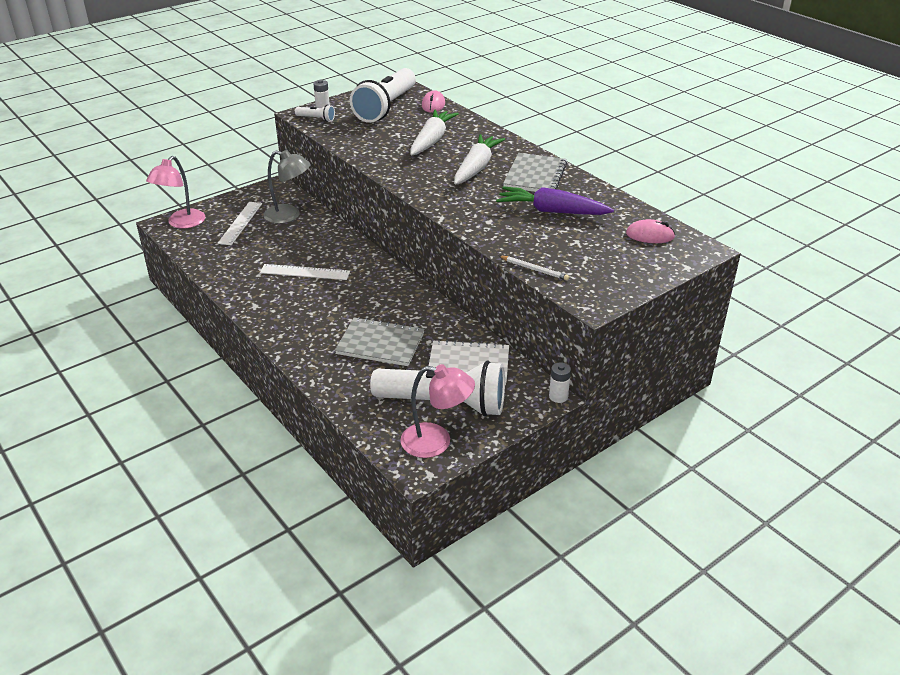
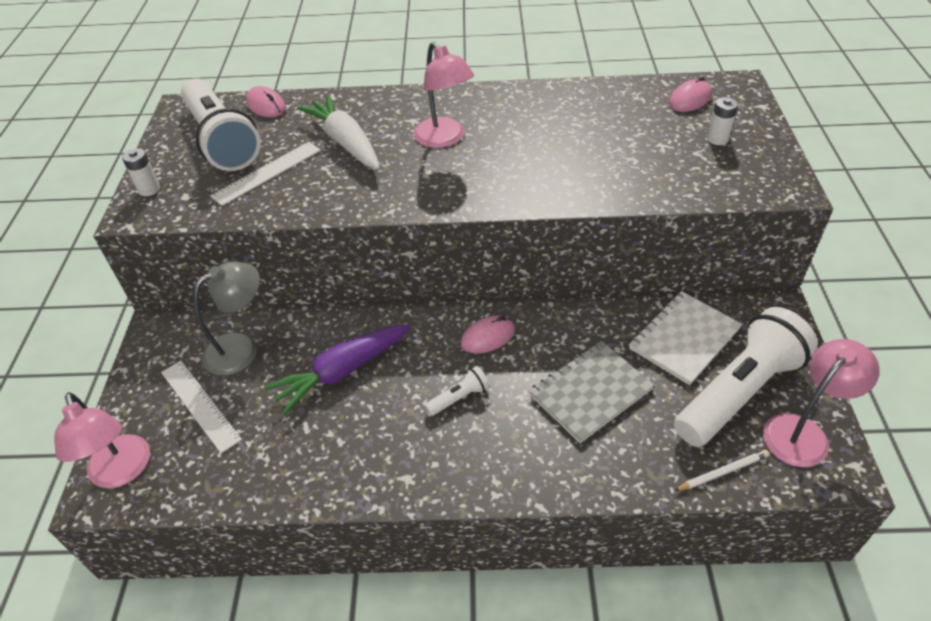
camera: 50 degrees left, 10 degrees up
(305, 272) = (382, 392): white ruler -> white ruler (267, 173)
(316, 119) = (167, 206): white flashlight -> white flashlight (459, 398)
(385, 289) = (488, 337): none -> pink mouse
(476, 167) = (444, 139): white carrot -> pink lamp
(534, 269) = (693, 195): white pencil -> white pencil (722, 472)
(535, 175) = (506, 111): grey notebook -> none
(551, 211) = (588, 133): purple carrot -> purple carrot (341, 372)
(558, 396) = (781, 300): white battery -> white battery (717, 139)

